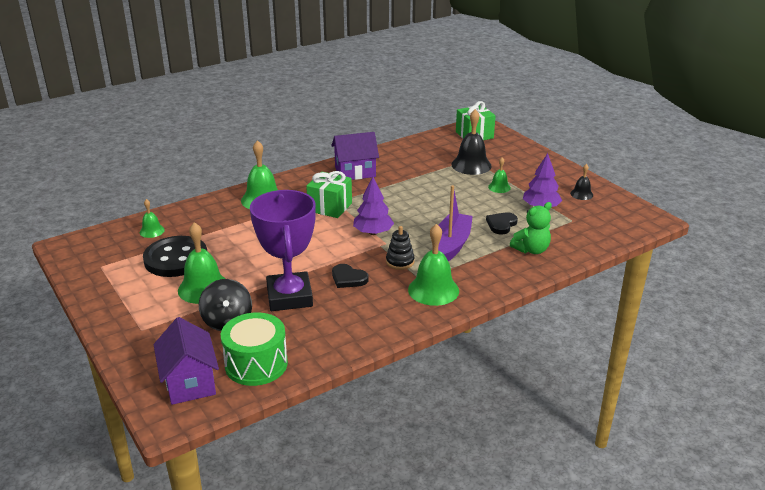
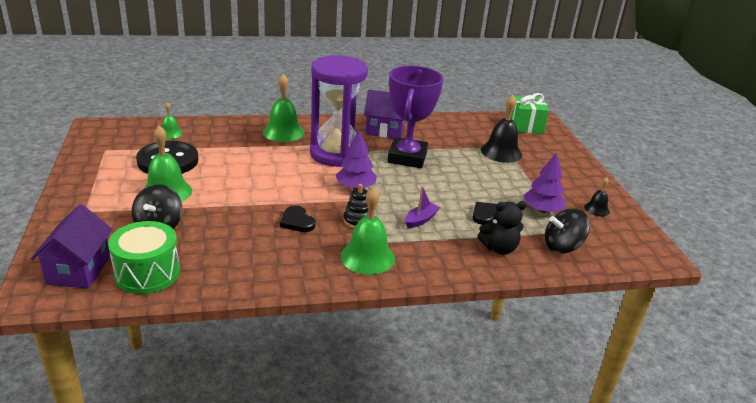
camera: 20 degrees right, 0 degrees up
(289, 297) = (231, 222): purple trophy -> purple trophy (407, 157)
(330, 207) = (336, 154): green gift -> purple hourglass
(451, 245) = (420, 220): purple boat -> purple boat, size x0.55
(499, 187) = (513, 179): green bell -> none
(531, 250) = (499, 248): green teddy bear -> black teddy bear
(577, 233) = (562, 246): none -> black spinning top

